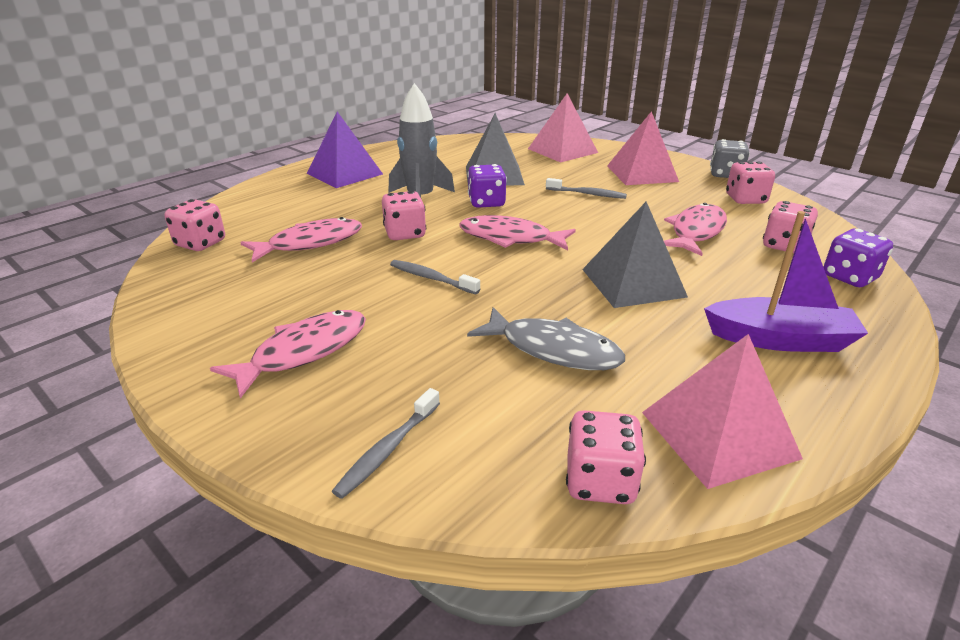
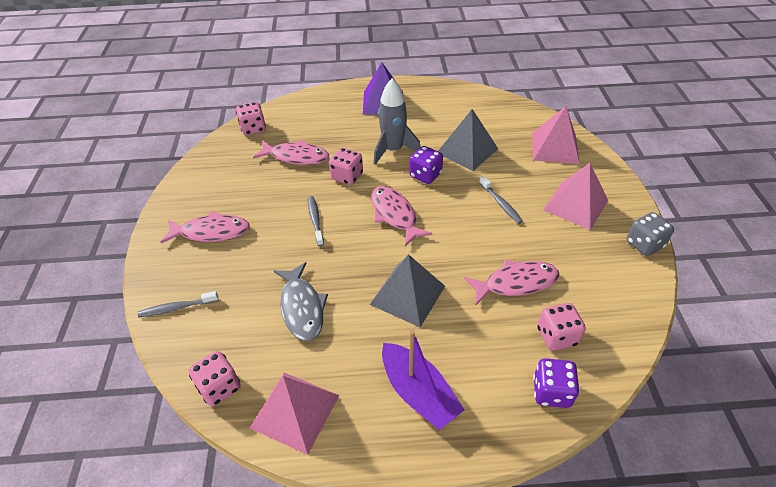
camera: 45 degrees right, 15 degrees up
(745, 199) = (611, 278): pink dice -> none

